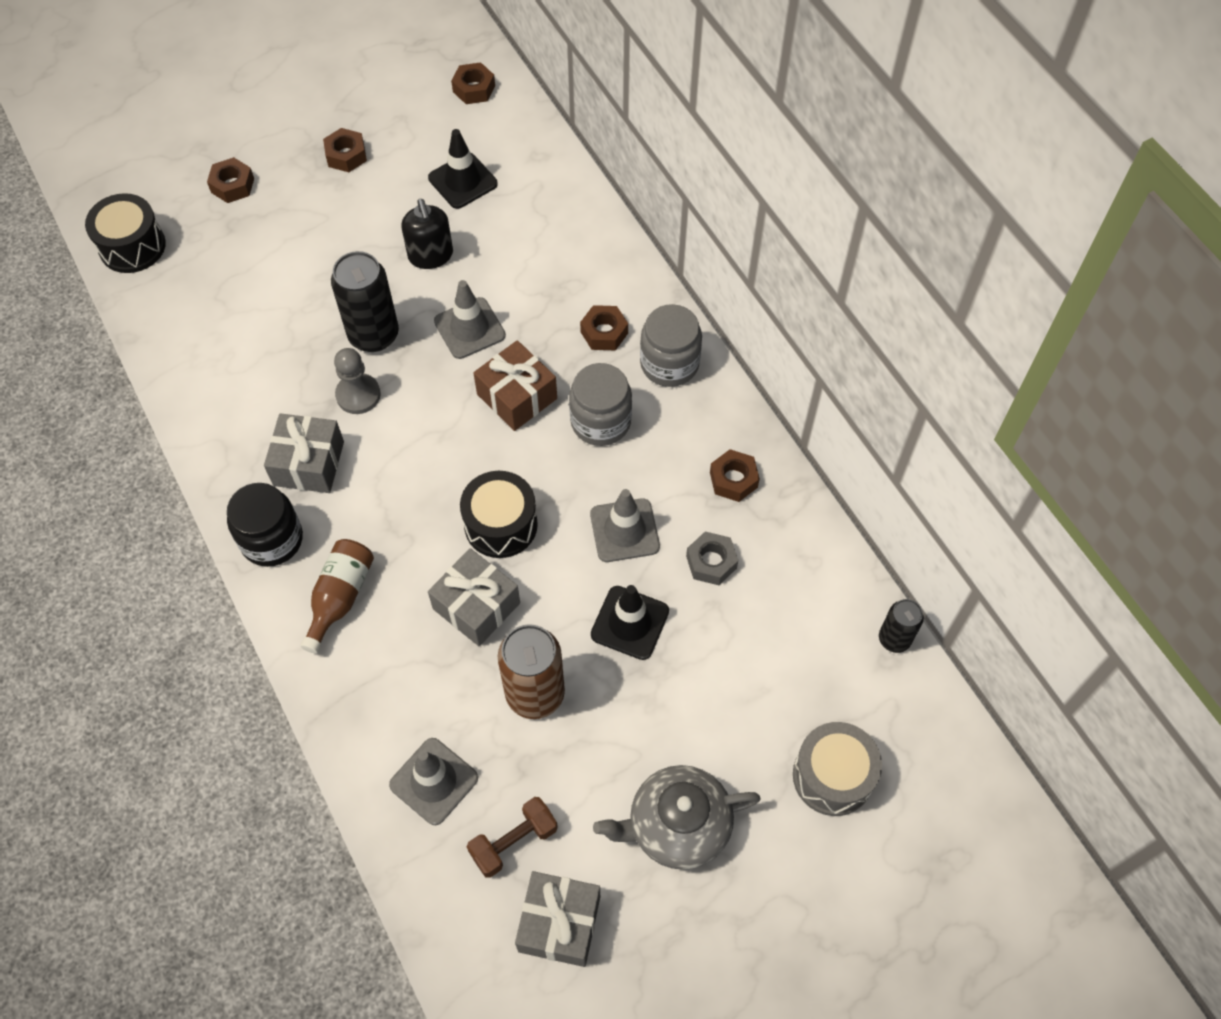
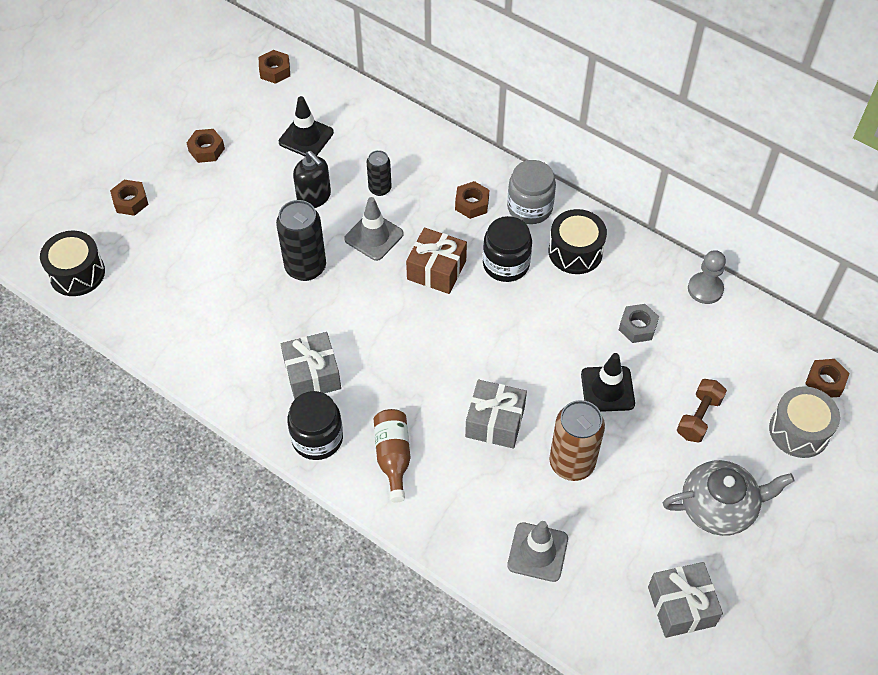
camera: 25 degrees left, 5 degrees down
(358, 395) = (320, 313): grey pawn -> grey pawn (705, 289)
(501, 525) = (478, 360): black drum -> black drum (575, 252)
(513, 841) = (617, 567): brown dumbbell -> brown dumbbell (698, 417)
(600, 421) = (506, 264): grey jar -> black jar
(624, 530) = (566, 330): grey traffic cone -> none
(677, 825) = (719, 507): grey teapot -> grey teapot turned 150 degrees counterclockwise
(733, 479) = (619, 267): brown nut -> brown nut (825, 382)
(894, 639) = (785, 327): black can -> black can (380, 188)

